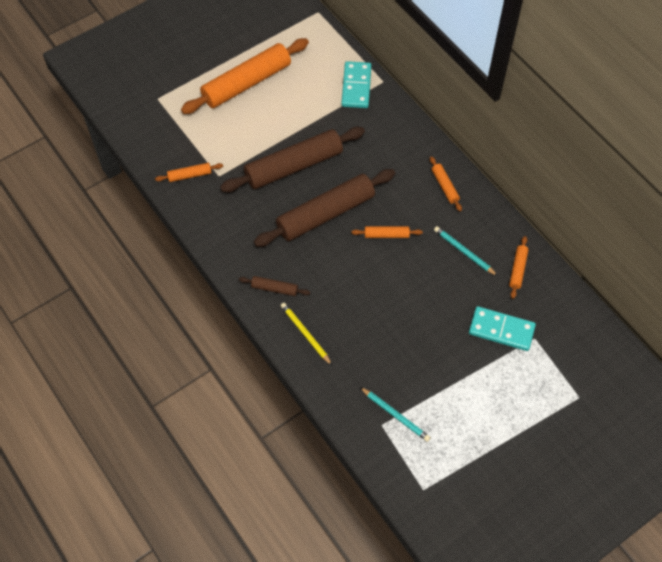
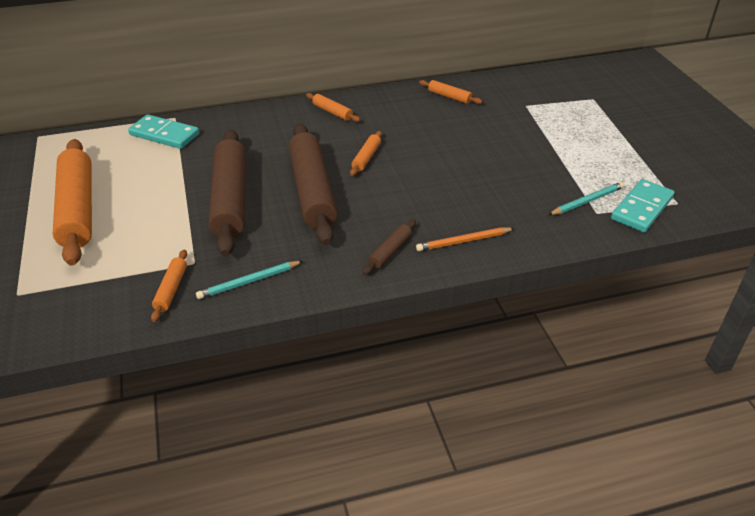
camera: 70 degrees left, 20 degrees down
(305, 334) = (463, 241): yellow pencil -> orange pencil
(444, 186) = (332, 112): orange rolling pin -> orange rolling pin turned 45 degrees clockwise
(464, 252) = (414, 119): turquoise pencil -> turquoise pencil (249, 281)
(501, 330) = (510, 119): turquoise domino -> turquoise domino (641, 208)

